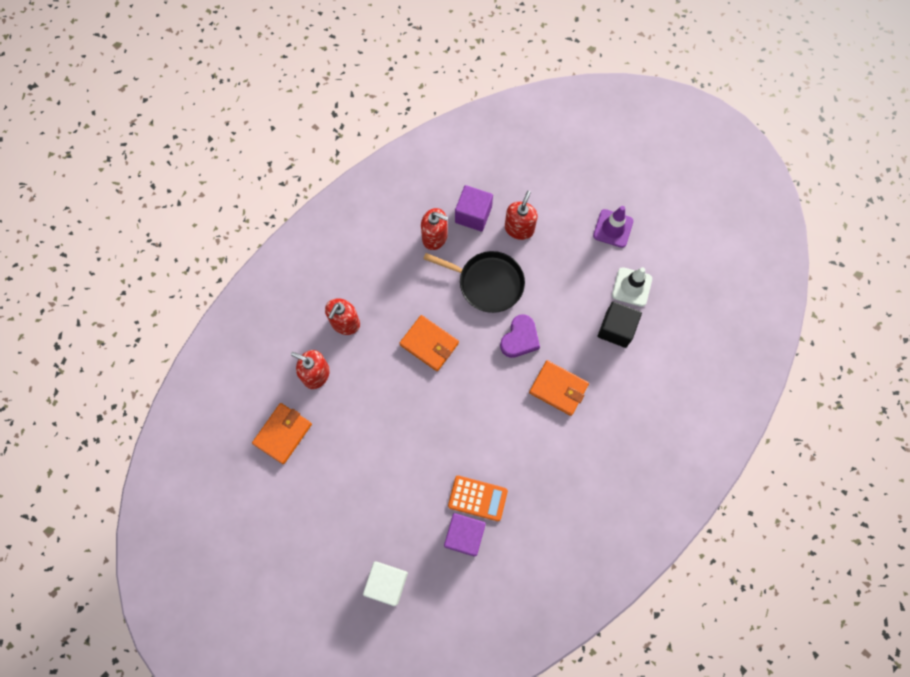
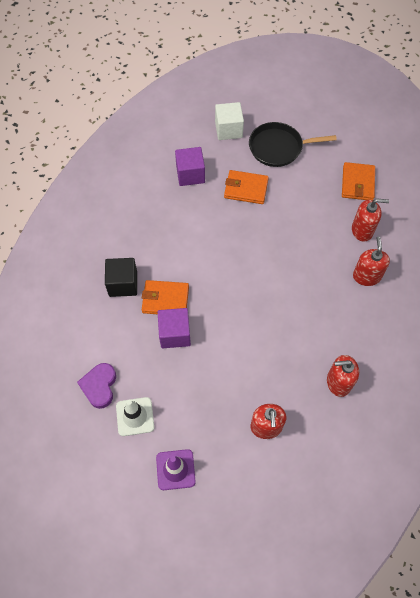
camera: 155 degrees right, 10 degrees down
(429, 344) = (289, 289): orange wallet -> orange wallet (246, 189)
(473, 214) = (316, 421): purple cube -> purple cube (175, 334)
(477, 498) = (192, 200): orange calculator -> none
(487, 283) = (268, 361): black pan -> black pan (278, 148)
(520, 338) = (216, 325): purple heart -> purple heart (99, 386)
(616, 329) = (135, 370): black cube -> black cube (123, 284)

